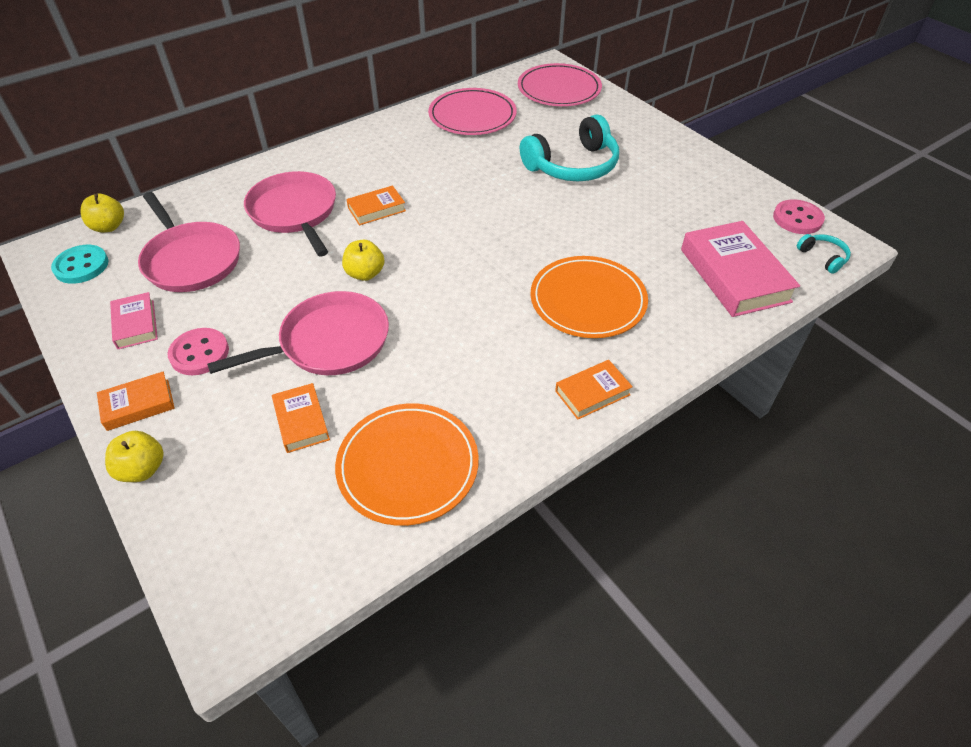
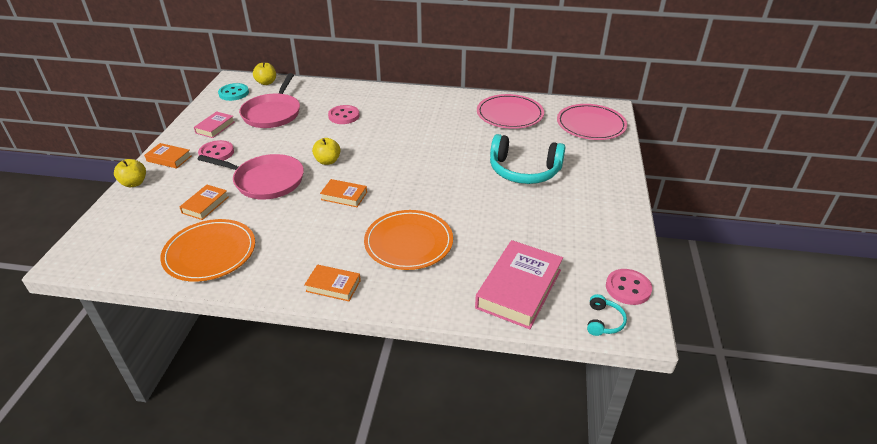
camera: 45 degrees right, 10 degrees down
(294, 212) = (344, 116): pink pan -> pink button
(376, 209) = (381, 135): orange book -> orange book (344, 196)

